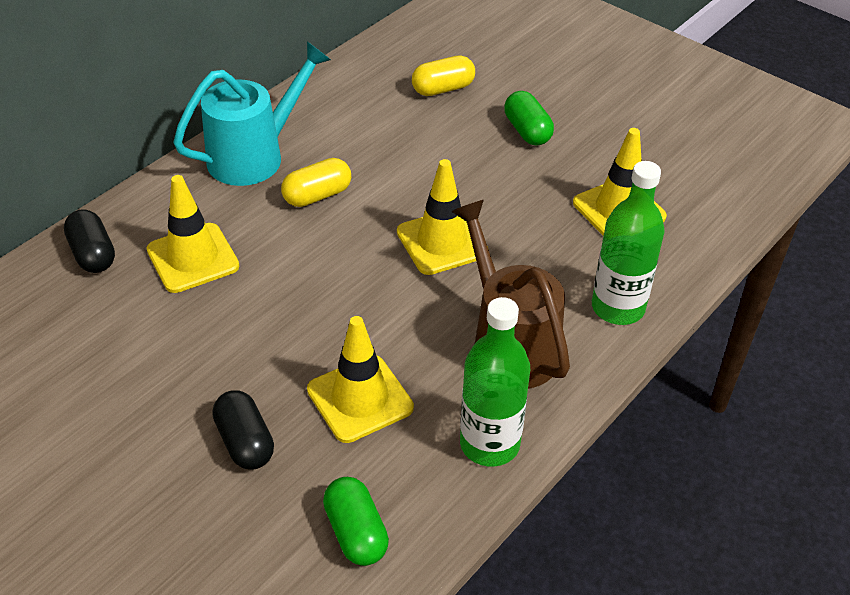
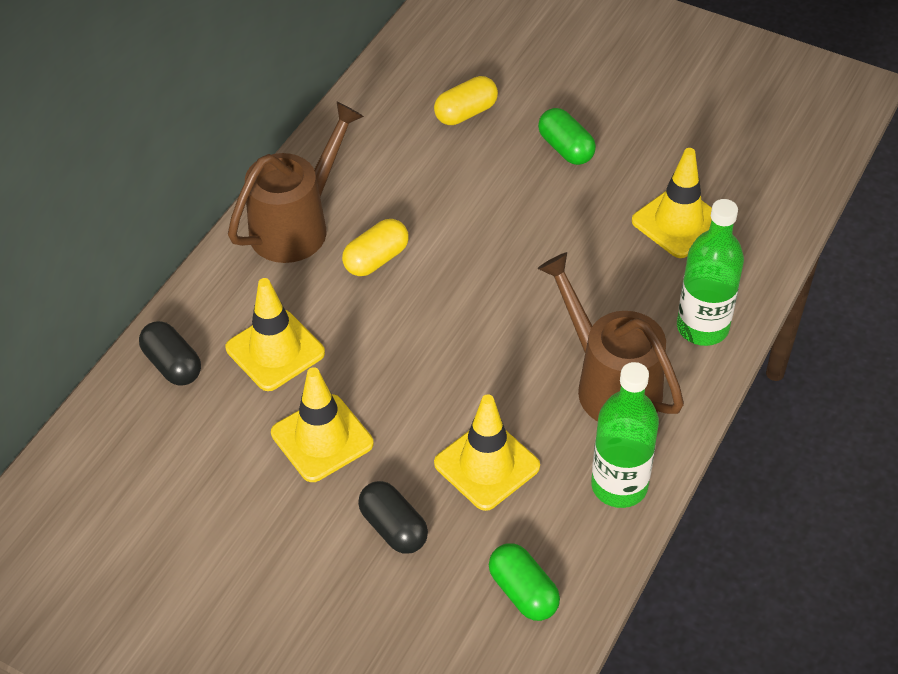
camera: 10 degrees left, 5 degrees up
(255, 155) = (297, 224): turquoise watering can -> brown watering can
(442, 242) = (516, 288): yellow traffic cone -> yellow traffic cone (322, 438)

